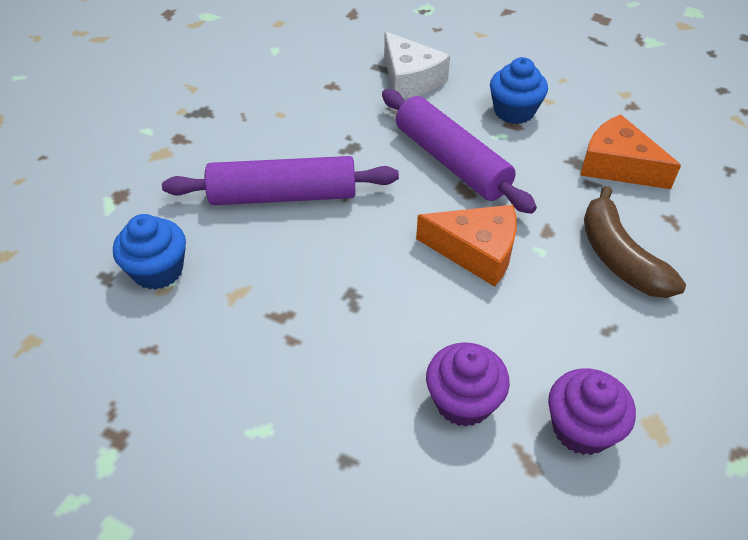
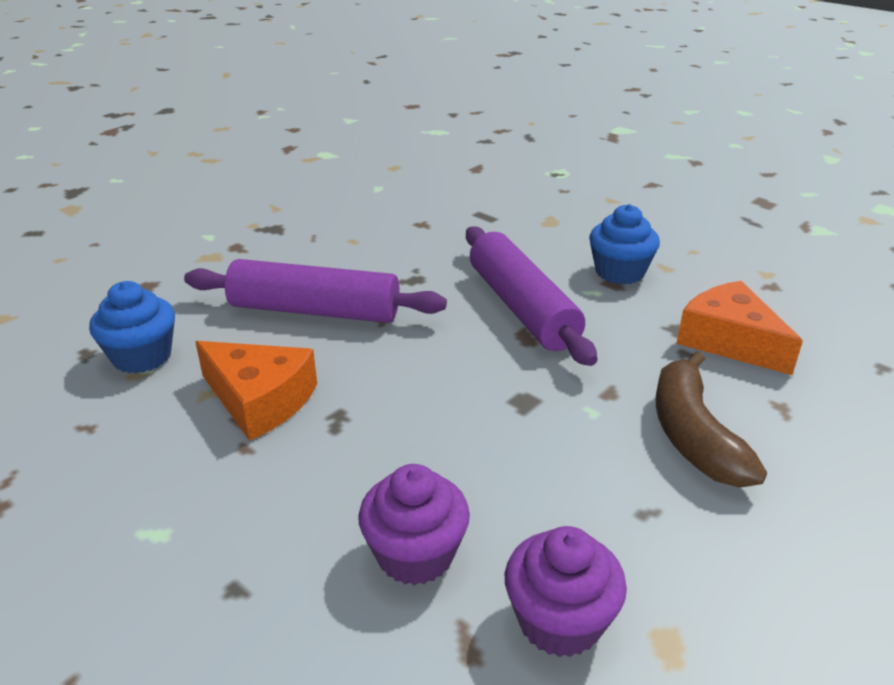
camera: 15 degrees right, 15 degrees down
(410, 79) = (511, 228): white cheese -> none
(476, 251) = (510, 398): orange cheese -> orange cheese (260, 400)

